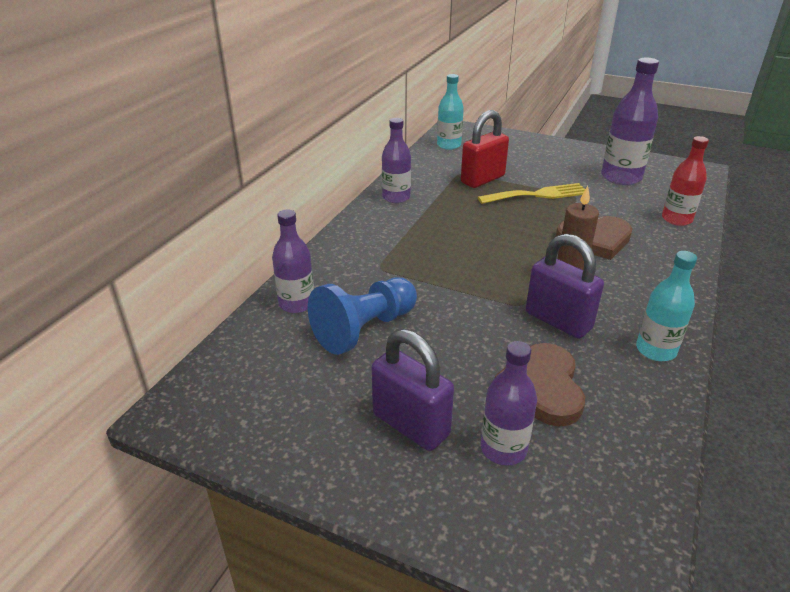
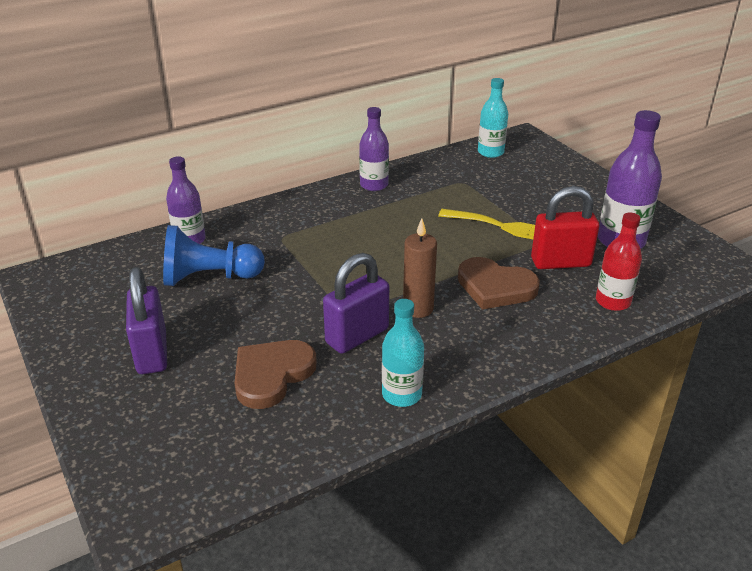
camera: 35 degrees right, 0 degrees up
(482, 179) = (474, 195): red padlock -> red padlock (560, 262)
(503, 449) = (186, 398): purple bottle -> none
(558, 321) = (357, 336): purple padlock -> purple padlock turned 60 degrees clockwise

